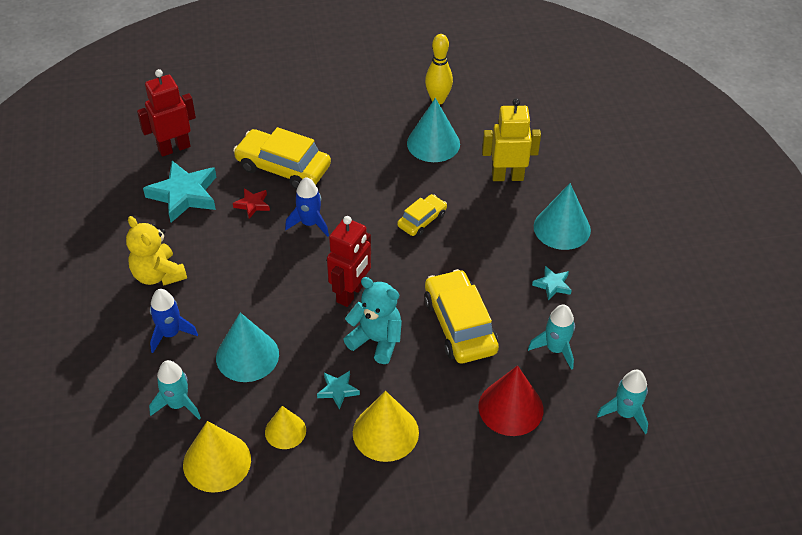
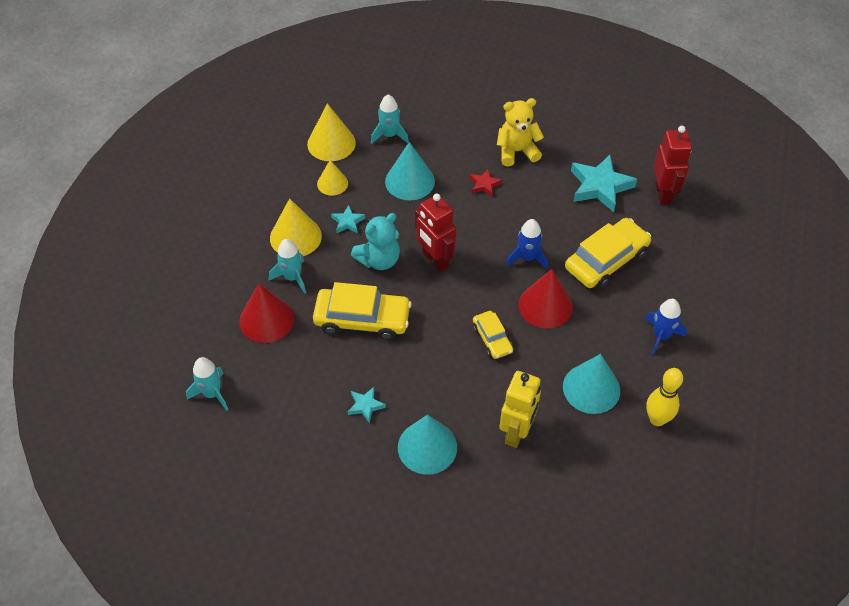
camera: 115 degrees right, 5 degrees up
(170, 334) = (454, 145): blue rocket -> blue rocket (661, 336)
(252, 204) = (568, 227): red star -> red star (484, 185)
(361, 195) = (545, 305): none -> red cone
(555, 349) = (299, 375): turquoise rocket -> turquoise rocket (292, 277)

